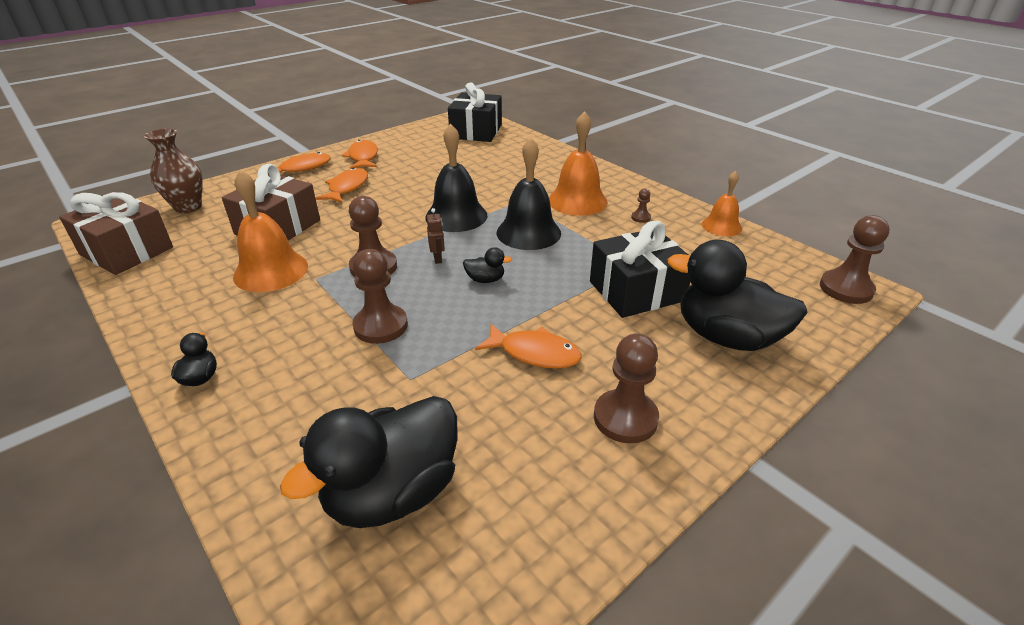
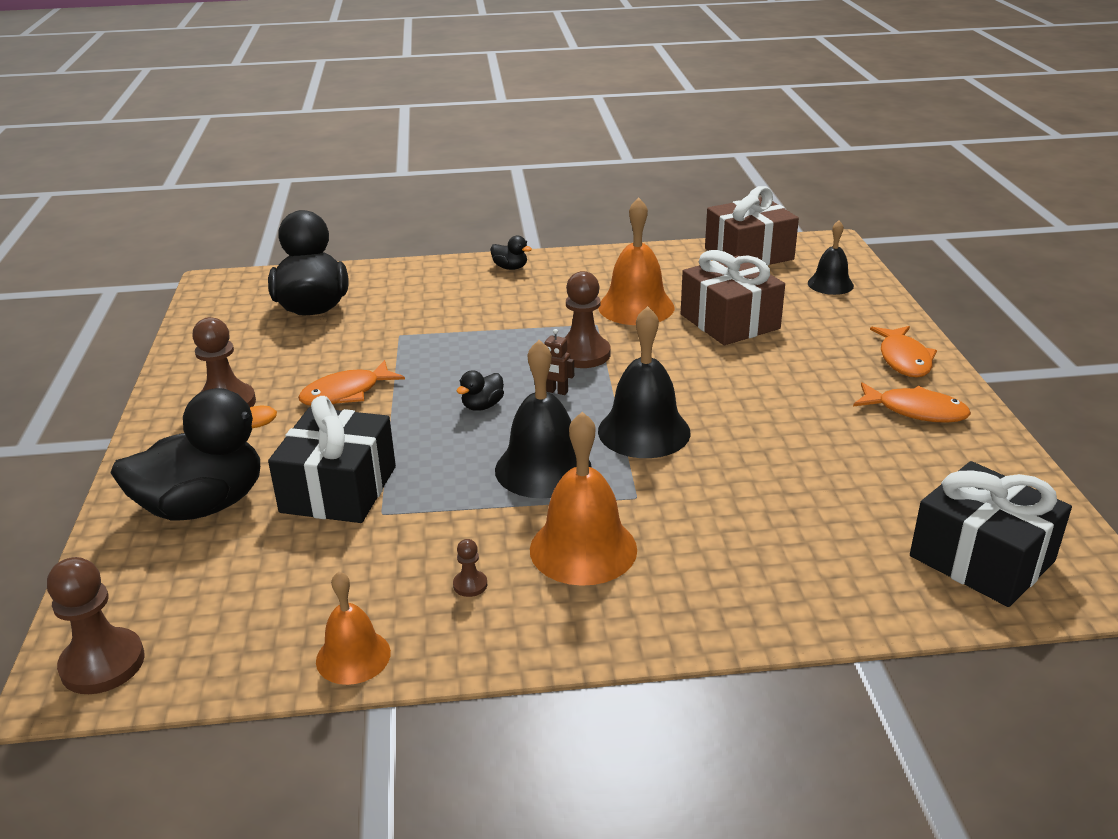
camera: 125 degrees right, 5 degrees down
(188, 207) = (830, 284): brown vase -> black bell
(347, 188) = (806, 378): orange fish -> none
(380, 326) = (481, 338): brown pawn -> none

